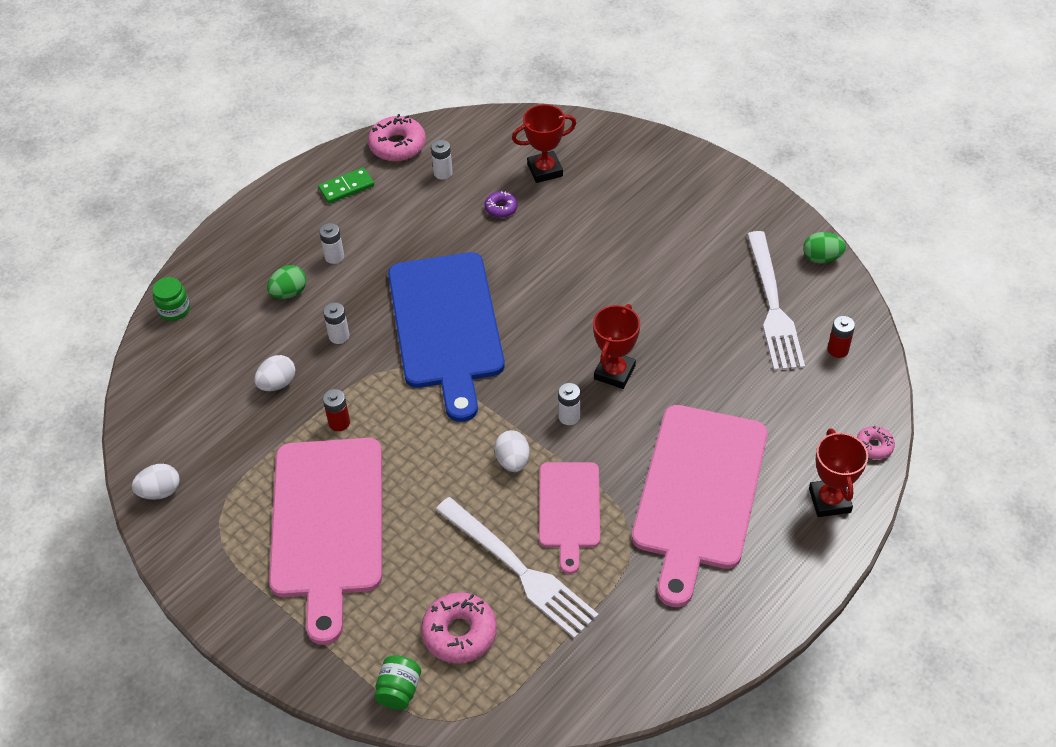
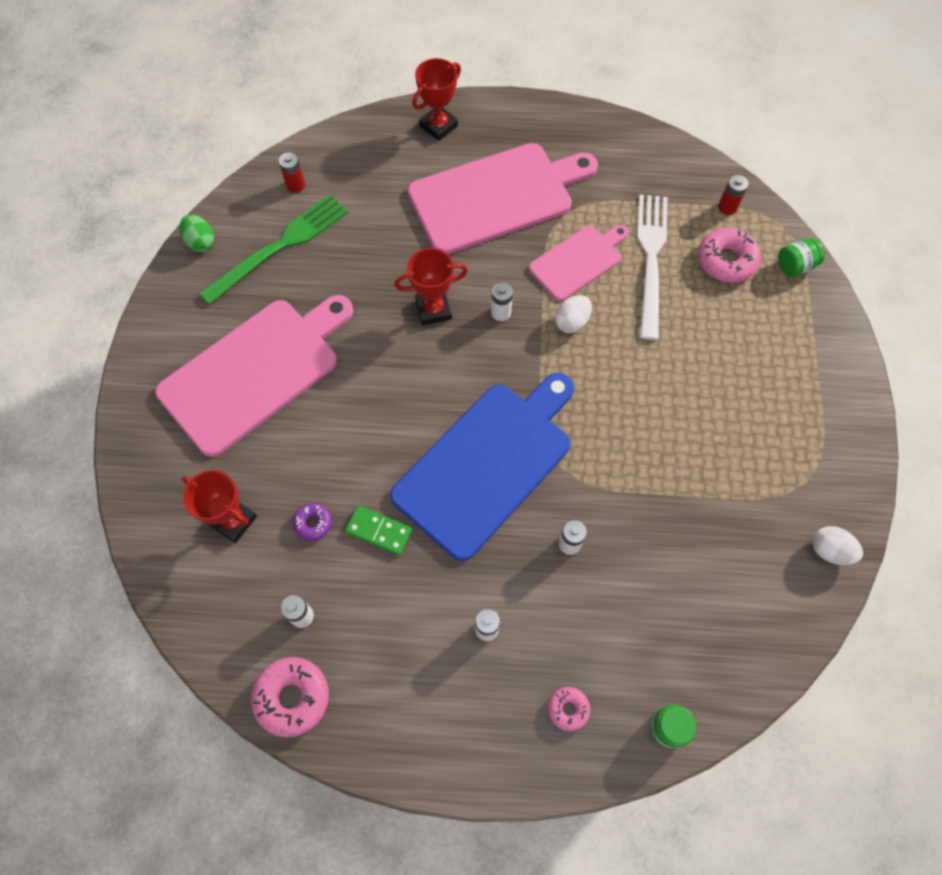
camera: 130 degrees left, 15 degrees up
(277, 383) = (658, 551): white egg -> none
(289, 293) = (560, 632): green egg -> none
(327, 524) = (735, 403): pink cutting board -> pink cutting board (255, 372)
(339, 422) = (649, 469): red battery -> red battery (727, 207)
(346, 187) = (390, 699): green domino -> green domino (379, 531)
(772, 305) = (279, 247): white fork -> green fork
(874, 446) = (371, 125): pink donut -> pink donut (568, 709)

